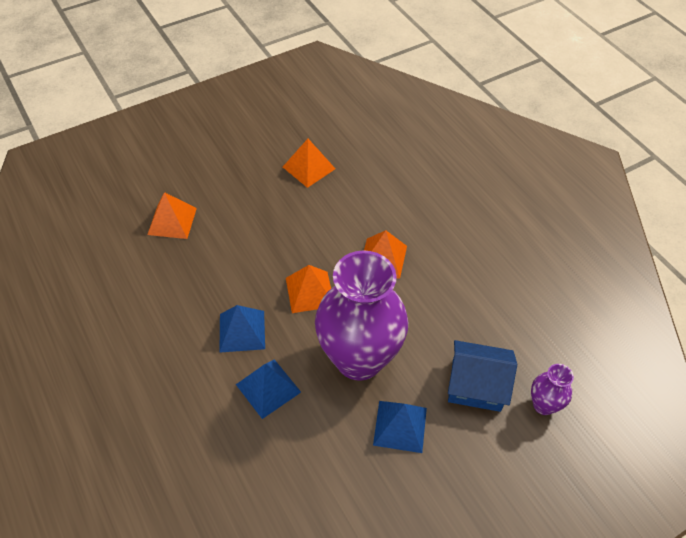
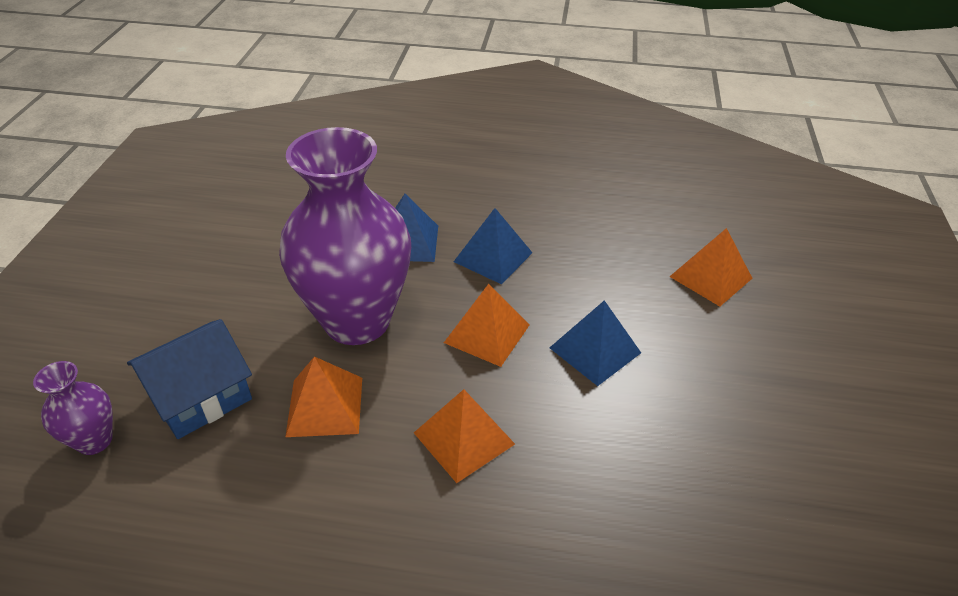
camera: 130 degrees right, 10 degrees down
(309, 167) = (723, 468): orange pyramid -> orange pyramid (325, 406)
(400, 426) = (253, 304): blue pyramid -> blue pyramid (595, 350)

